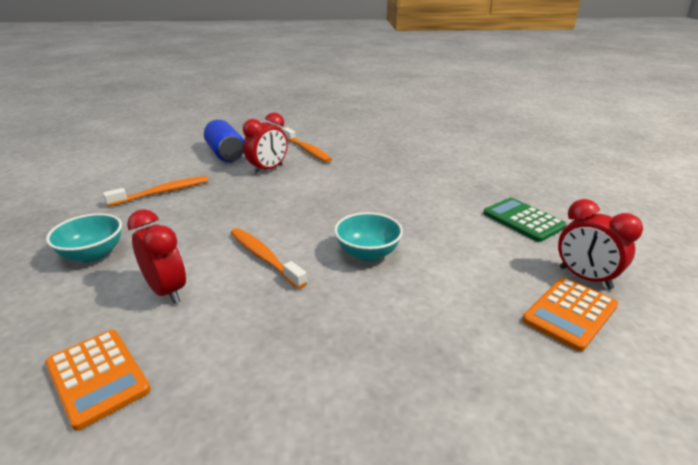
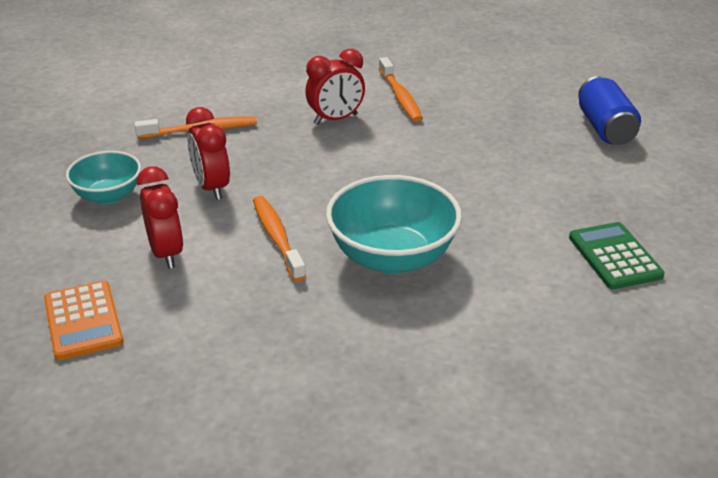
camera: 20 degrees right, 5 degrees up
(225, 154) = (294, 85): blue can -> blue can (605, 128)
(367, 253) = (392, 257): turquoise bowl -> turquoise bowl, size x1.66
(570, 313) = (572, 378): orange calculator -> none
(585, 278) = (628, 345): red clock -> red clock (211, 188)

